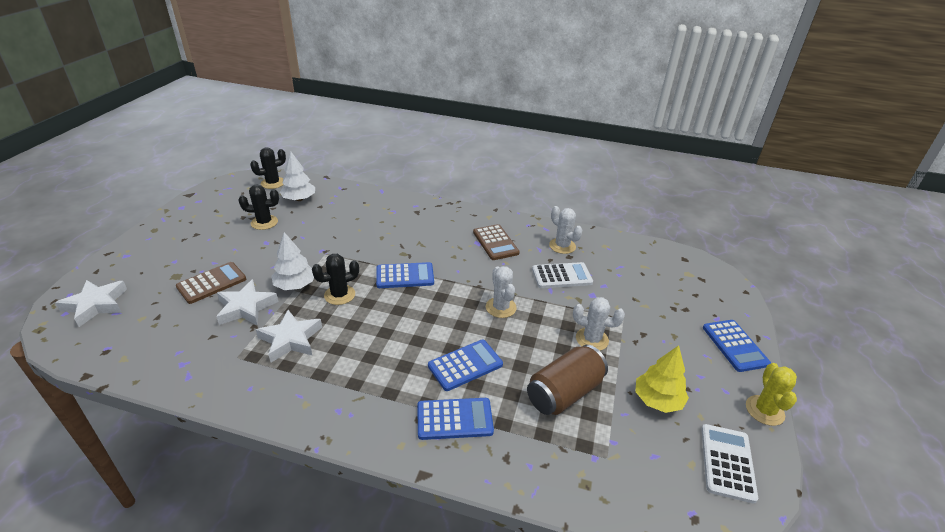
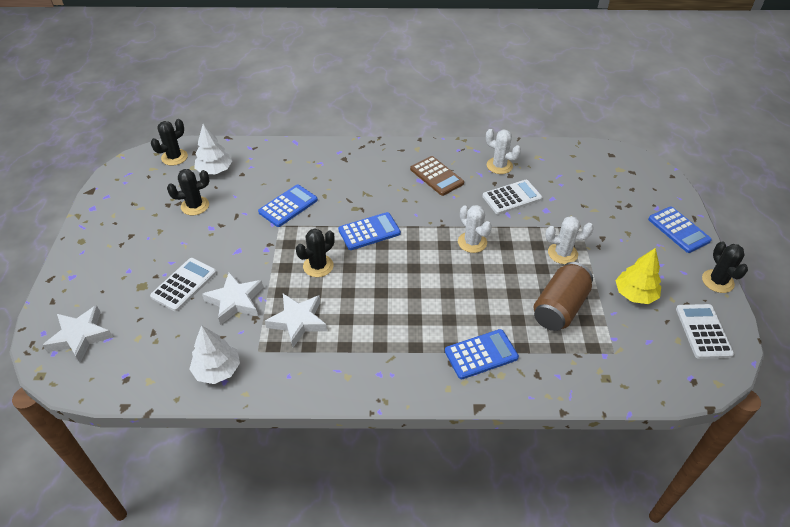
camera: 15 degrees left, 10 degrees up
(211, 283) = (184, 284): brown calculator -> white calculator
(295, 285) = (269, 266): white tree -> white tree (217, 370)
(465, 365) = (467, 305): blue calculator -> blue calculator (288, 206)
(764, 410) = (717, 281): yellow cactus -> black cactus

